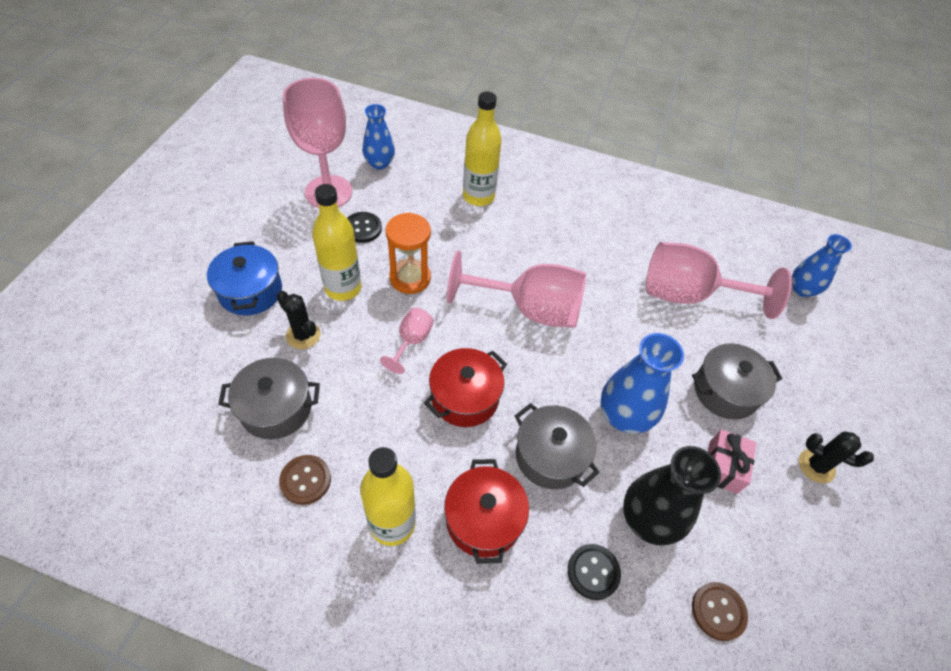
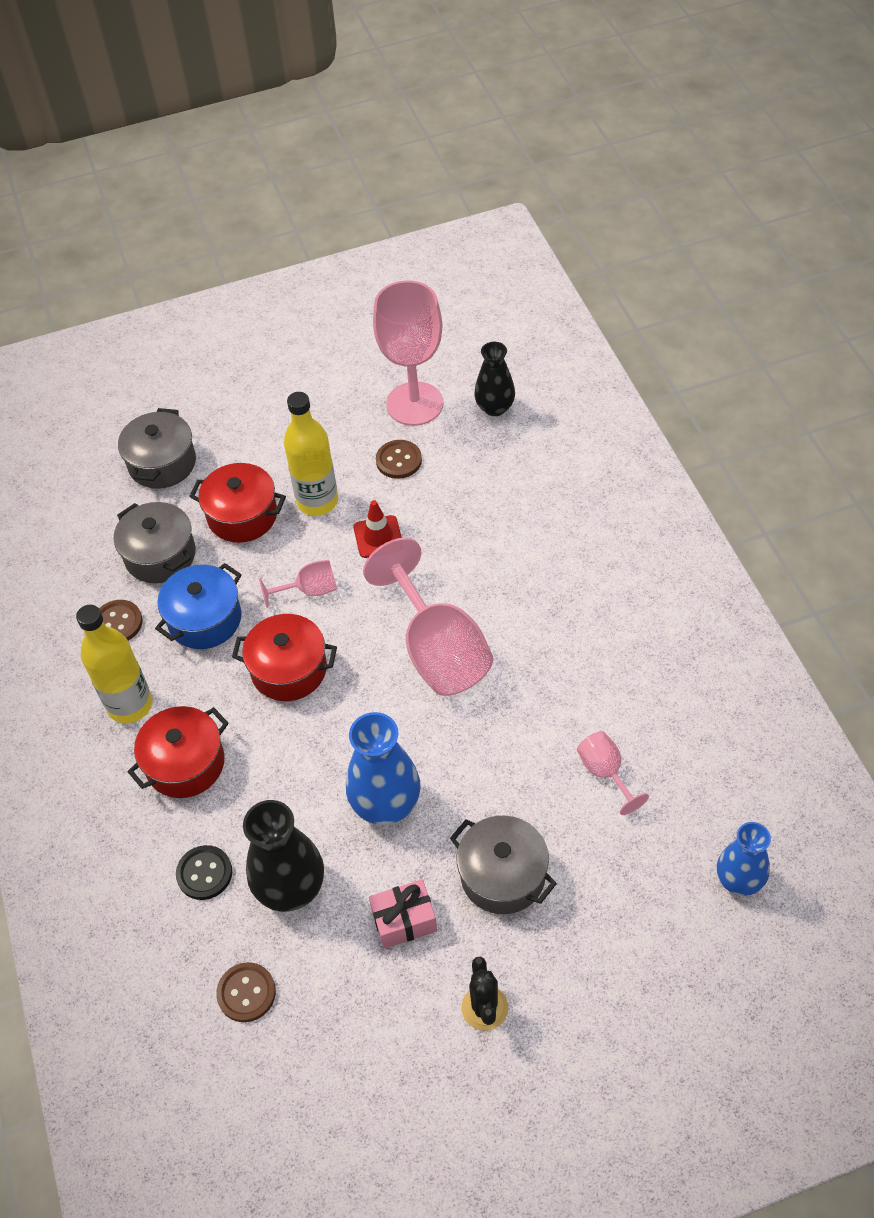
camera: 60 degrees right, 0 degrees up
(250, 291) = (250, 448): blue pot -> blue pot (205, 619)
(303, 335) = (242, 515): black cactus -> red pot
(362, 228) = (399, 460): black button -> brown button
(379, 163) = (495, 408): blue vase -> black vase
(410, 278) = (378, 537): orange hourglass -> red traffic cone
(478, 196) = (541, 510): yellow bottle -> none
(550, 456) = (288, 772): grey pot -> grey pot (162, 463)
(689, 295) = (605, 772): pink goblet -> pink goblet, size x0.48

